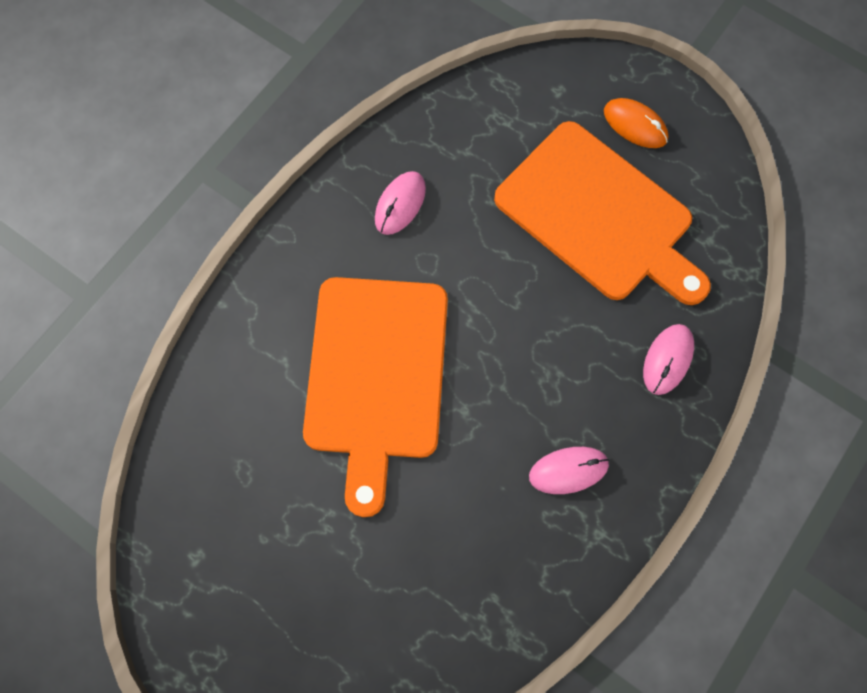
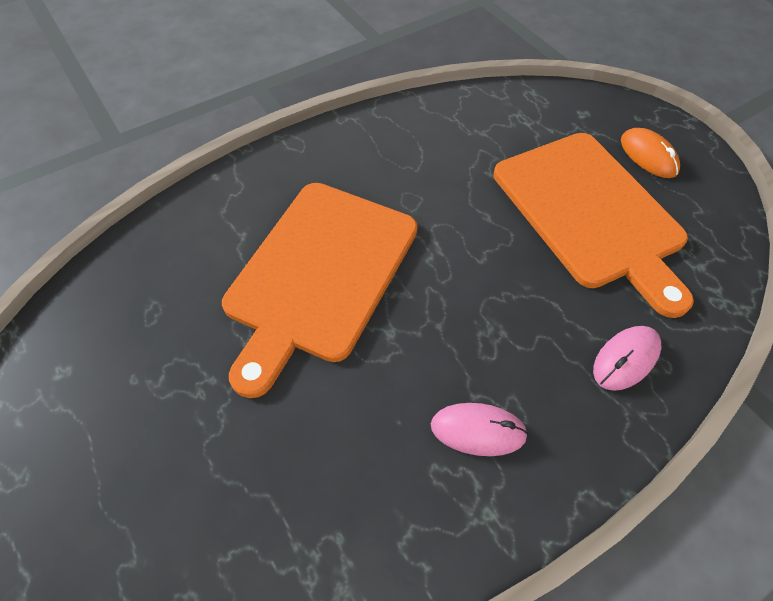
camera: 20 degrees right, 15 degrees down
(400, 204) = (406, 152): pink mouse -> none

